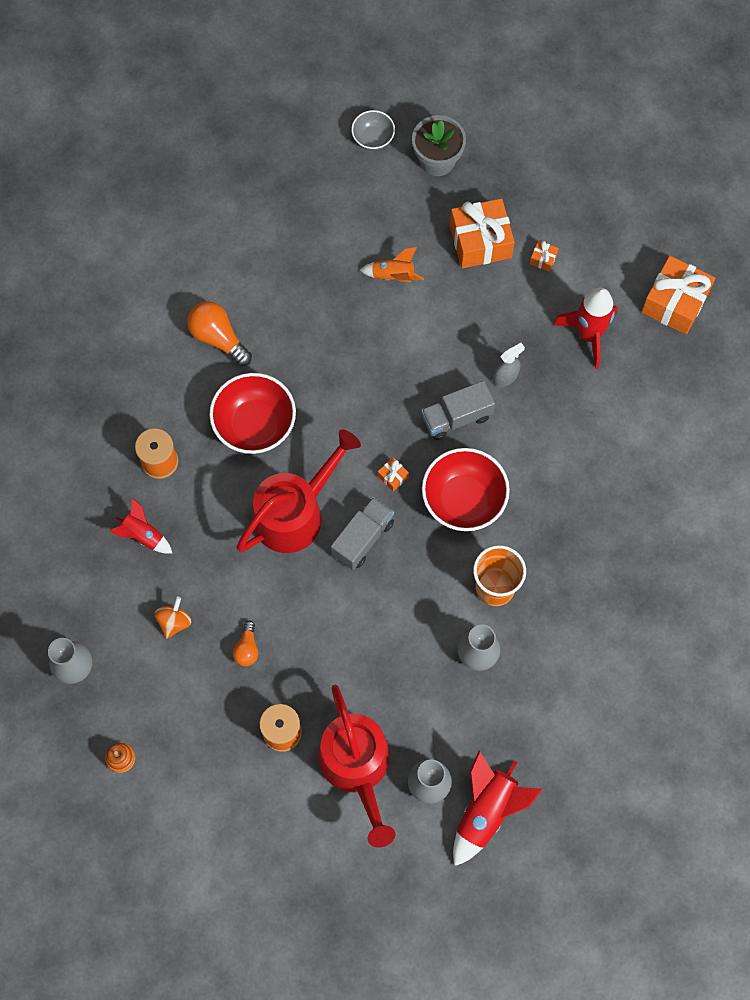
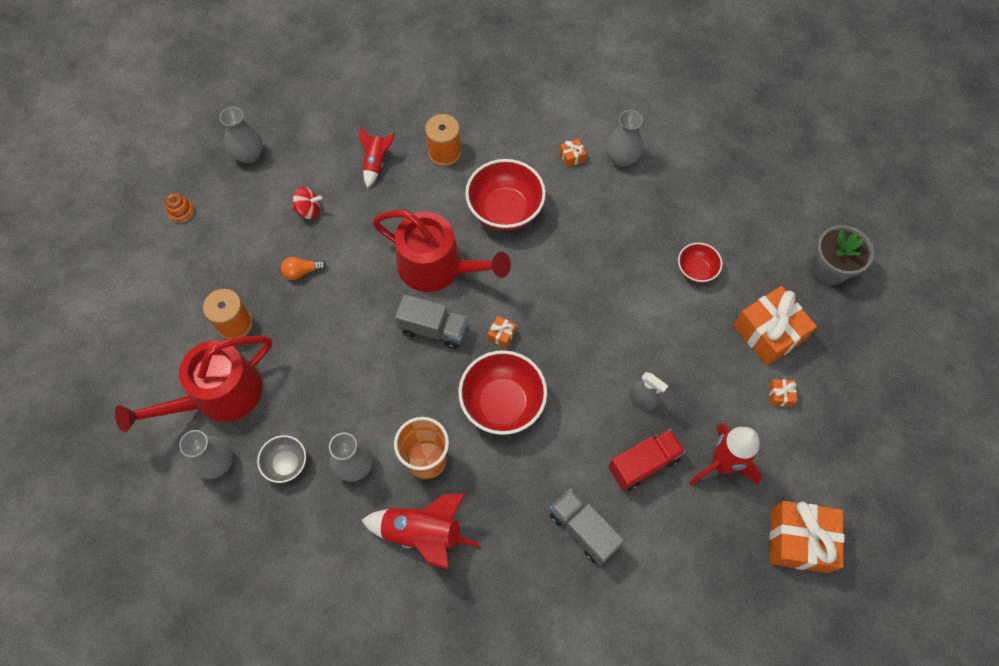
camera: 70 degrees right, 5 degrees down
(174, 622) = (309, 210): orange spinning top -> red spinning top
(218, 338) = (572, 157): orange light bulb -> orange gift
(240, 291) = (622, 158): none -> grey vase
(373, 138) = (821, 210): grey bowl -> grey bowl (286, 463)
(393, 276) = (696, 270): orange rocket -> red bowl
(456, 417) = (582, 370): grey truck -> grey truck (583, 530)
(486, 811) = (204, 524): red rocket -> red rocket (423, 533)
(565, 399) = (643, 464): none -> red truck

